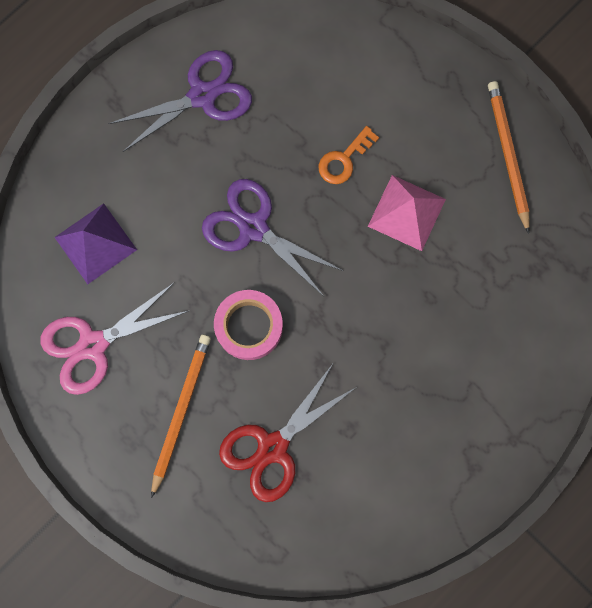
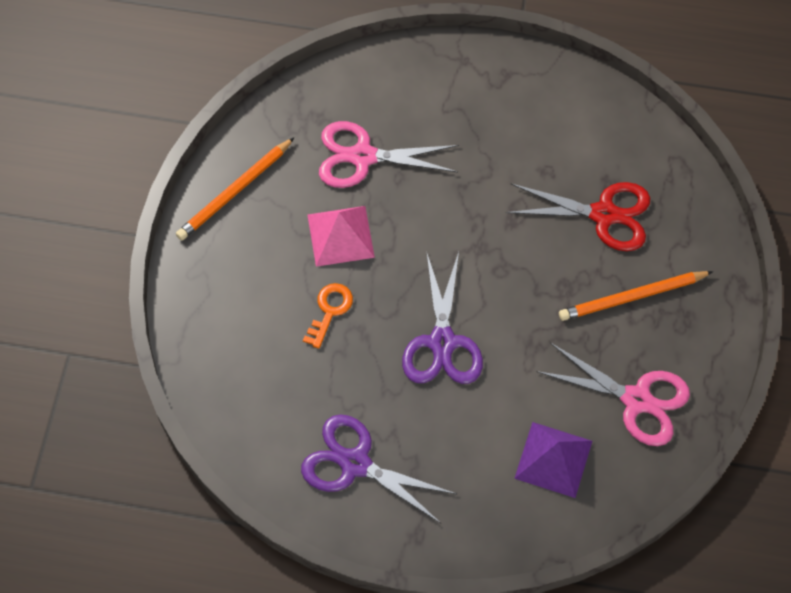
camera: 125 degrees left, 15 degrees down
(249, 326) = (526, 292): pink tape -> none
(344, 160) = (329, 311): orange key -> orange key turned 75 degrees counterclockwise
(471, 281) = (363, 156): none -> pink scissors

